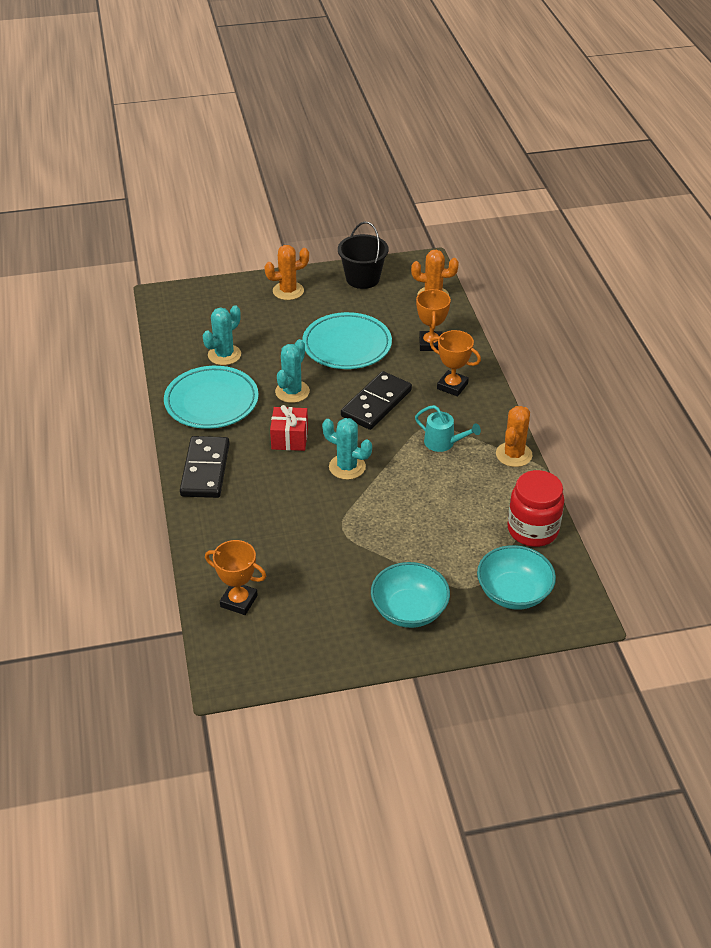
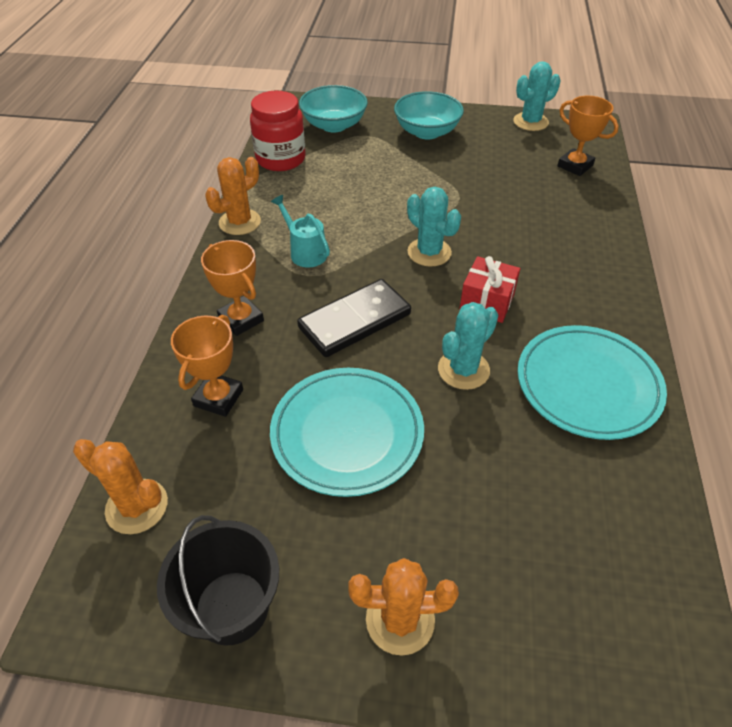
camera: 160 degrees left, 5 degrees up
(205, 470) = (601, 289): black domino -> none
(224, 355) = (559, 474): turquoise cactus -> turquoise cactus (530, 122)

